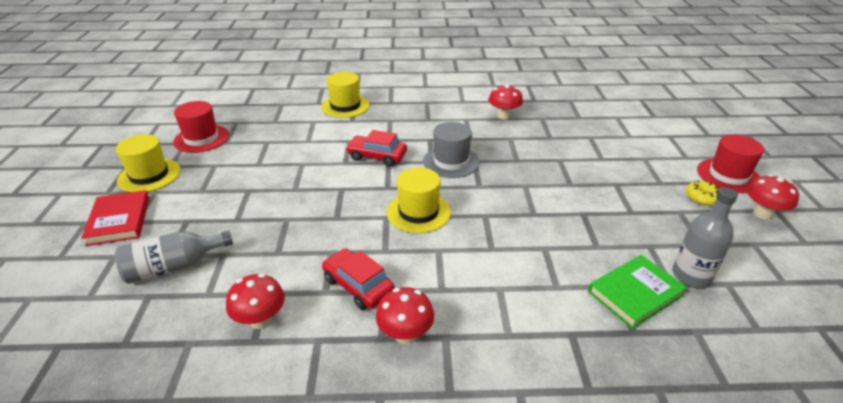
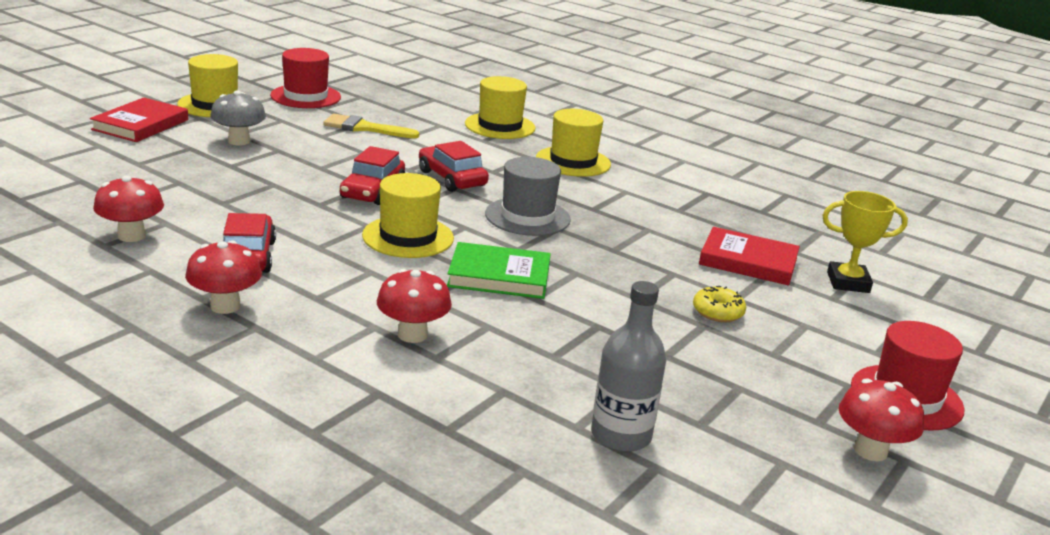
camera: 35 degrees right, 10 degrees down
(173, 267) = (128, 172): grey bottle -> none
(212, 197) = (239, 141): none -> grey mushroom
(275, 145) = (364, 128): none -> yellow brush
(350, 190) = (372, 191): none -> red car
(415, 112) = (573, 161): none -> yellow hat
(503, 116) = (684, 208): red mushroom -> red mushroom (412, 334)
(573, 134) = (748, 261): none -> red book
(621, 124) = (848, 282): none -> yellow trophy
(635, 293) = (515, 408): green book -> green book (499, 276)
(702, 197) = (806, 393): yellow donut -> yellow donut (717, 312)

